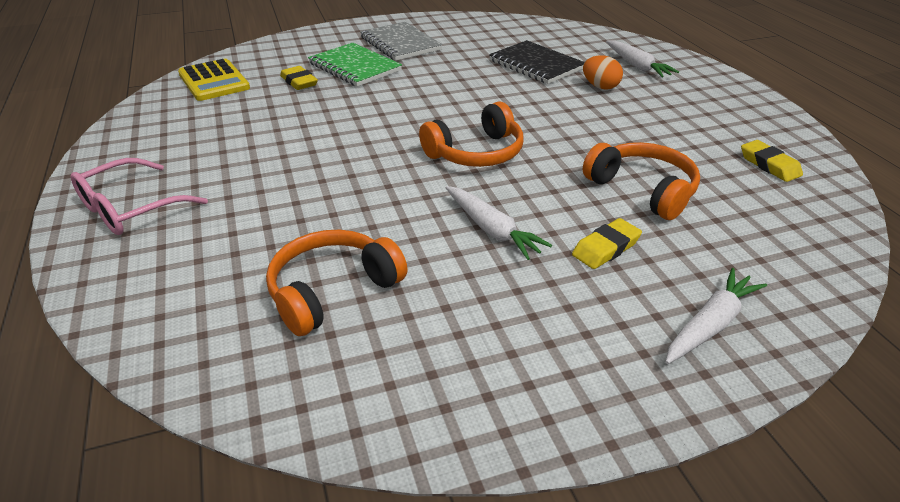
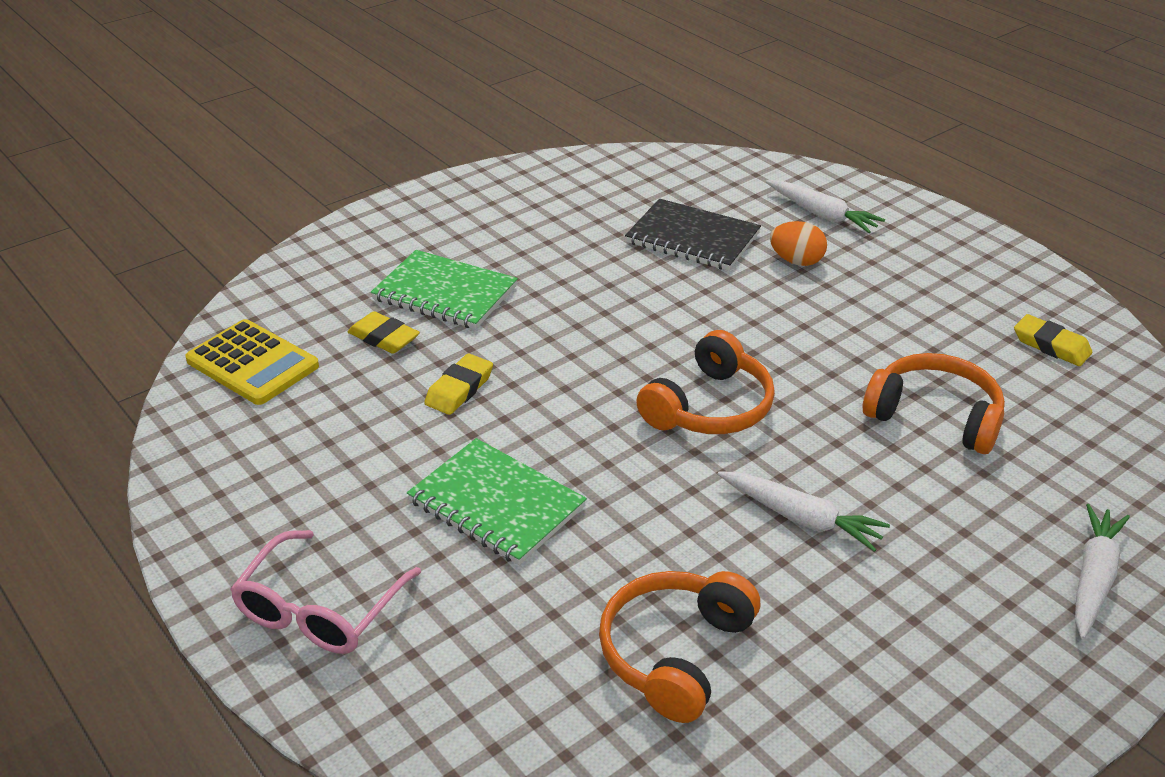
camera: 20 degrees left, 0 degrees up
(289, 177) = (496, 504): none -> green notebook
(400, 44) = (479, 235): grey notebook -> none
(606, 248) = (939, 510): yellow eraser -> yellow eraser (459, 389)

